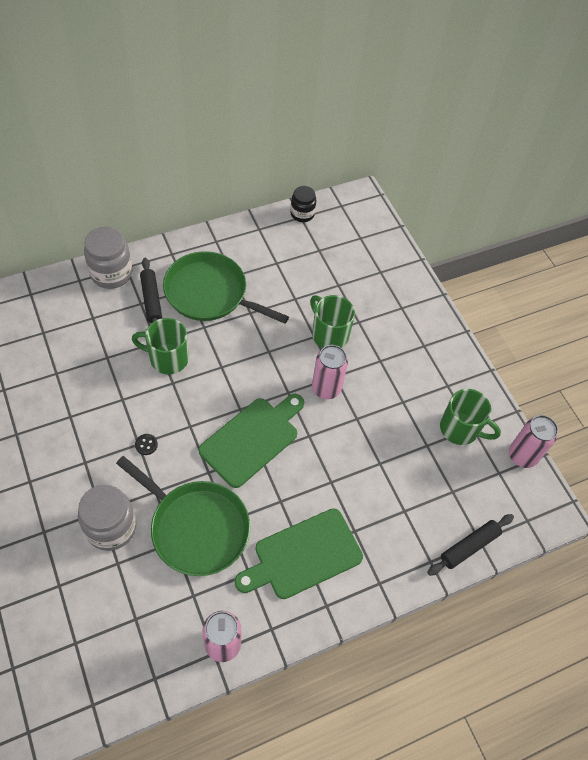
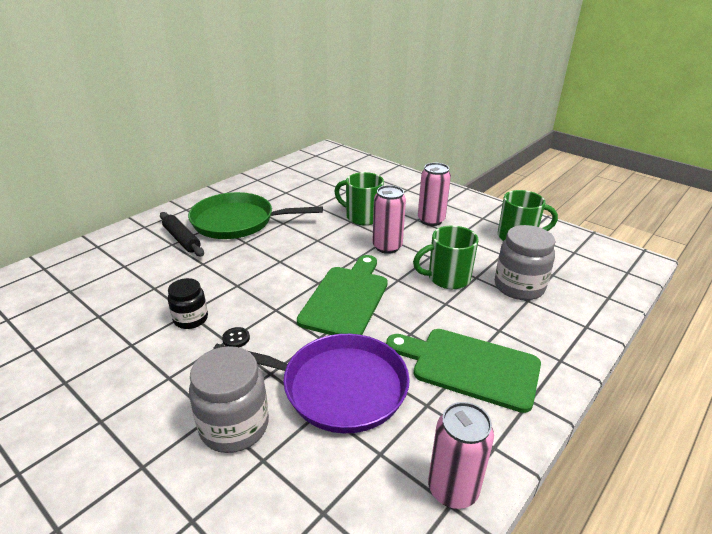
camera: 20 degrees left, 25 degrees down
(111, 273) = (130, 234): grey jar -> grey jar (519, 287)
(167, 358) = (221, 271): green mug -> green mug (447, 278)
(196, 527) = (337, 387): green pan -> purple pan
(302, 214) = (288, 165): black jar -> black jar (191, 319)
(303, 555) = (470, 367): green cutting board -> green cutting board turned 75 degrees clockwise
(469, 546) = (605, 304): black rolling pin -> none
(522, 456) = (579, 237): pink can -> pink can (431, 220)

